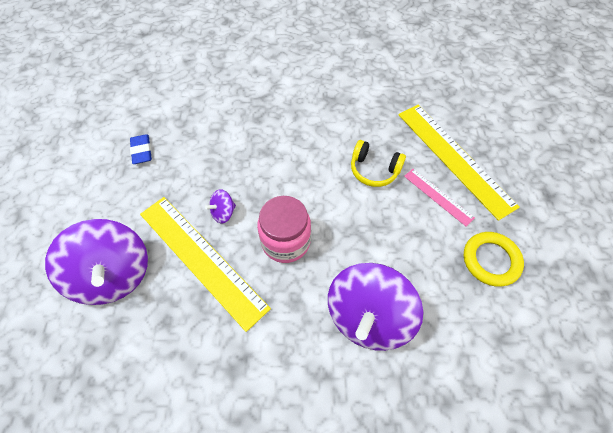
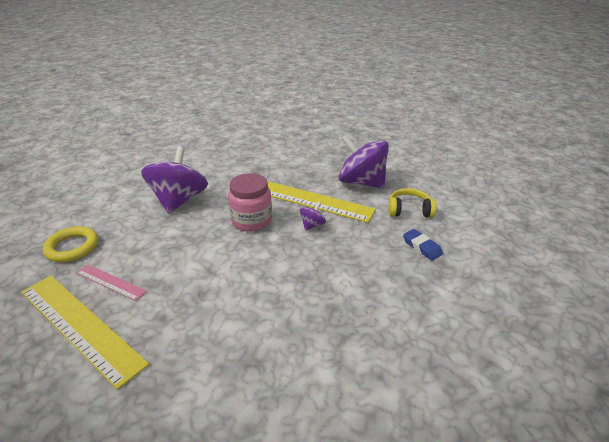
camera: 160 degrees right, 25 degrees down
(374, 170) = (180, 289): yellow headphones -> yellow headphones (409, 210)

